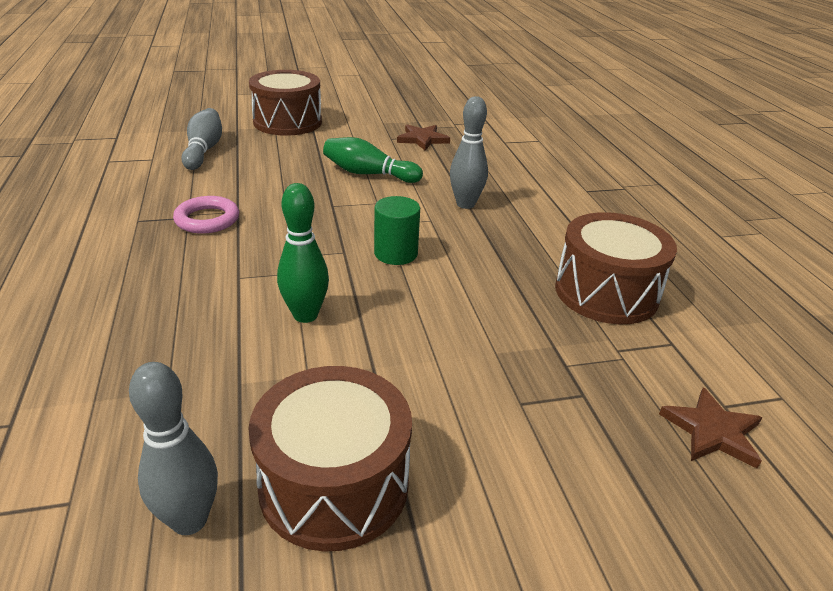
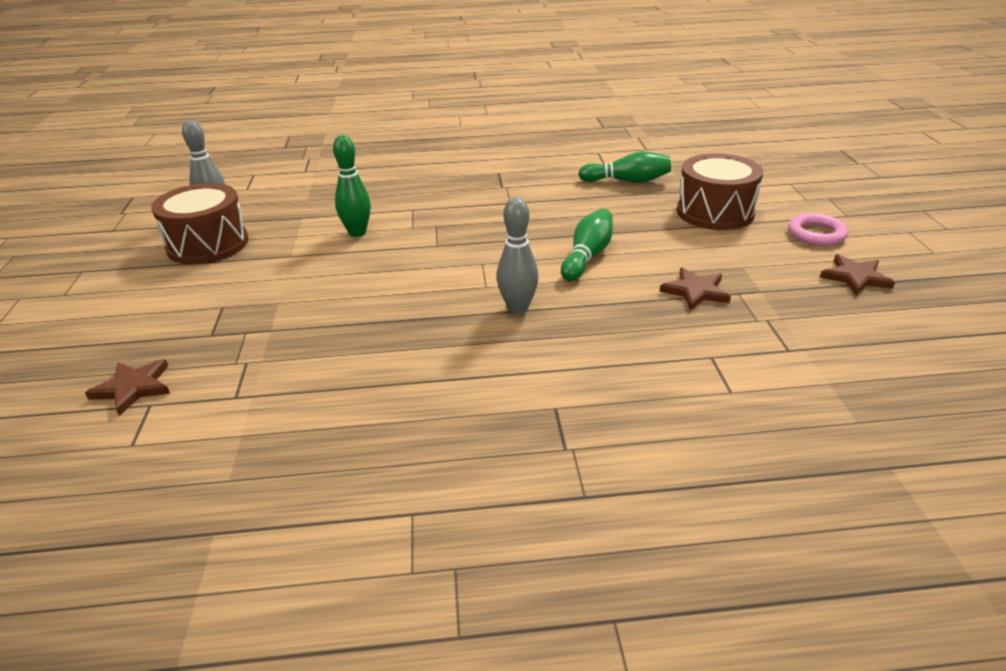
camera: 100 degrees right, 0 degrees up
(204, 150) = (627, 181): grey bowling pin -> green bowling pin
(207, 219) = (496, 193): pink ring -> pink ring (816, 234)
(395, 96) = (855, 277): none -> brown star
(396, 253) = (428, 267): green cylinder -> none
(606, 292) = (326, 373): brown drum -> none

